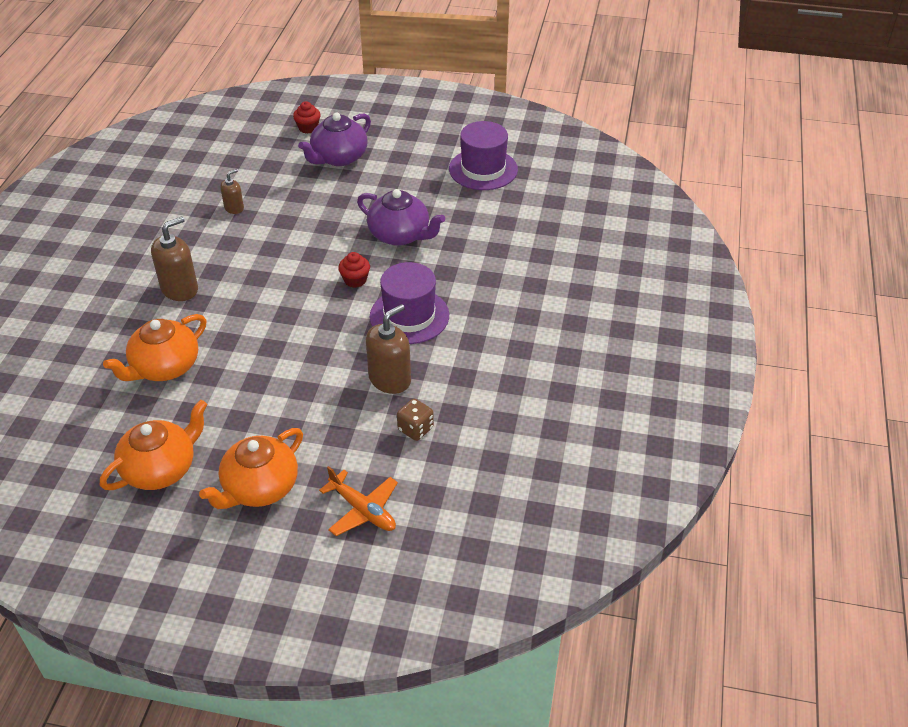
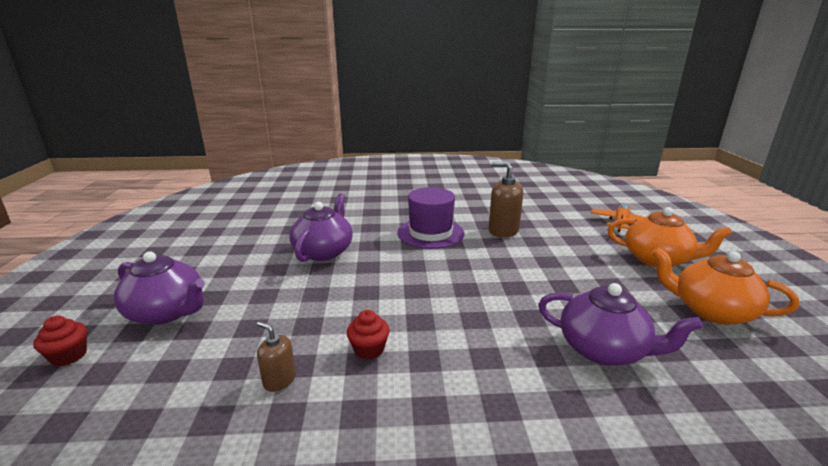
camera: 105 degrees left, 20 degrees down
(164, 367) = (604, 349): orange teapot -> purple teapot
(180, 289) = (473, 381): brown soap dispenser -> none
(355, 280) = (398, 262): red cupcake -> red cupcake (369, 349)
(415, 429) = (538, 216): brown dice -> none
(483, 169) = (218, 228): purple hat -> none

